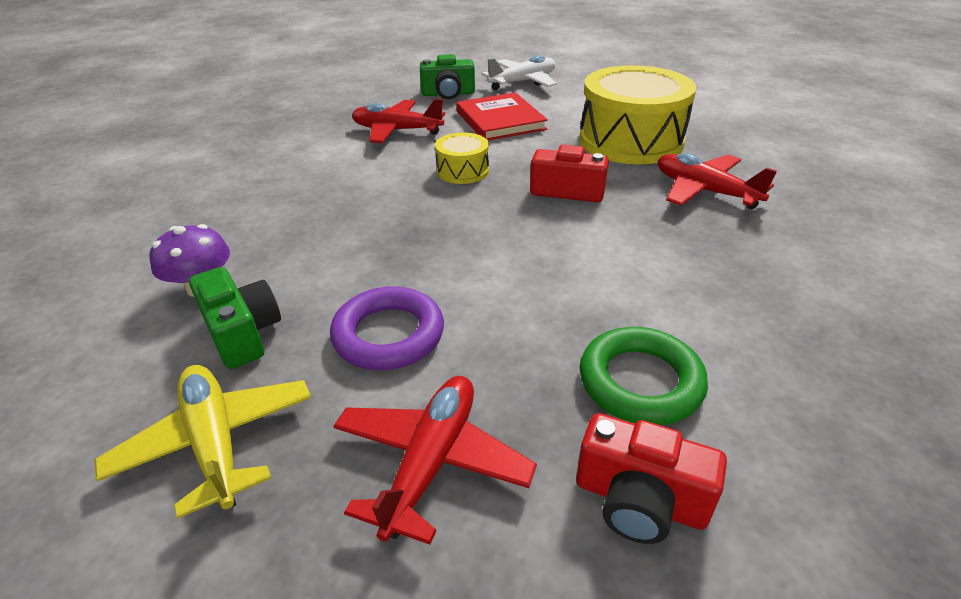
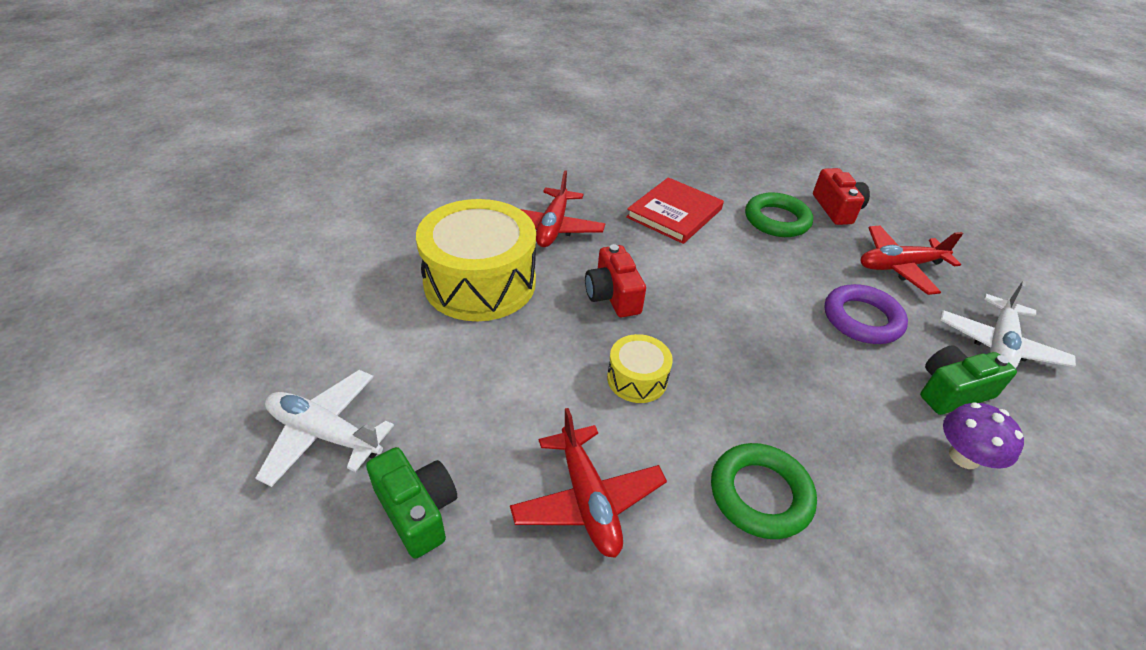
camera: 125 degrees left, 5 degrees up
(215, 443) = (999, 345): yellow plane -> white plane
(242, 333) = (952, 391): green camera -> green camera turned 45 degrees clockwise
(322, 180) = (760, 494): none -> green ring
(500, 120) = (487, 401): red book -> red book (674, 213)

